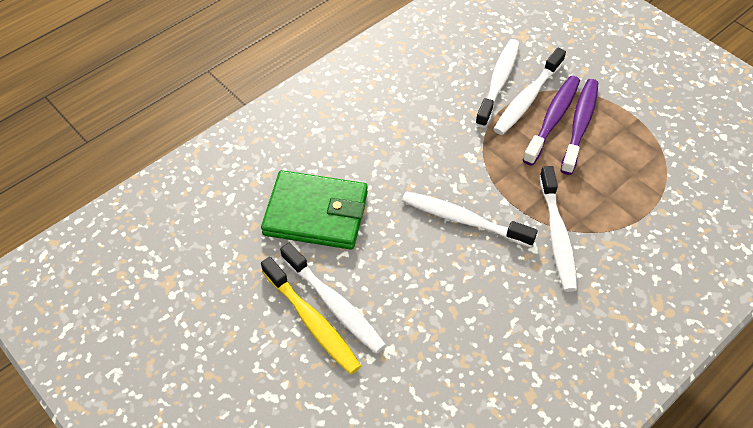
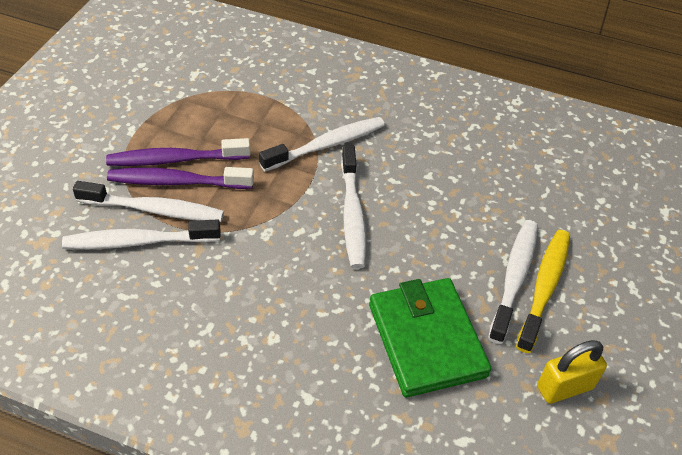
camera: 120 degrees left, 5 degrees down
(223, 280) = (564, 387): none -> yellow padlock

